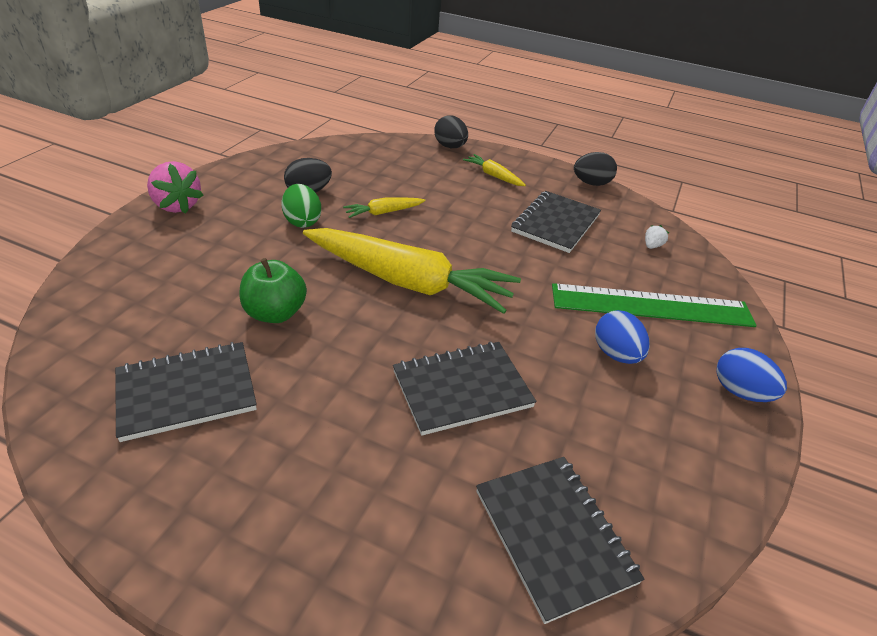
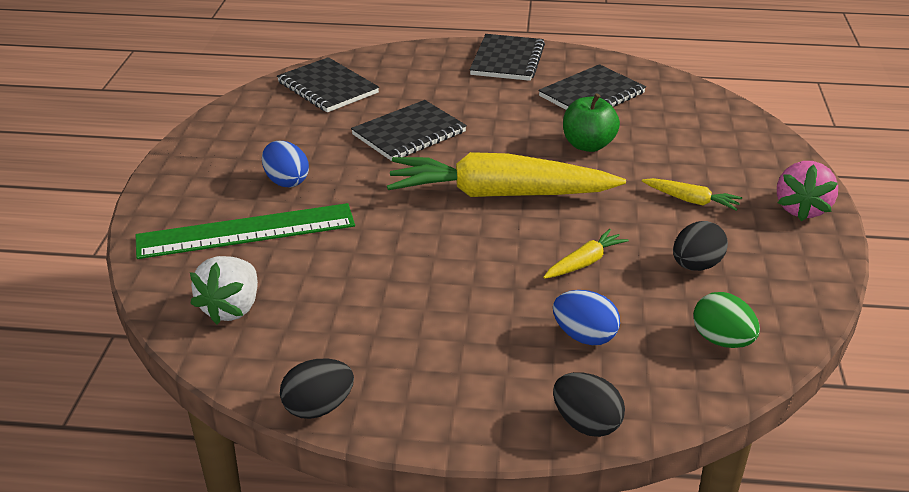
camera: 165 degrees right, 5 degrees down
(177, 205) = (801, 209): pink strawberry -> pink strawberry turned 105 degrees counterclockwise
(302, 221) = (658, 226): green egg -> green egg (722, 340)
(494, 176) = (480, 373): yellow carrot -> yellow carrot (691, 200)
(556, 223) = (364, 308): black notebook -> black notebook (507, 60)
(652, 246) = (232, 308): white strawberry -> white strawberry, size x2.19
(740, 392) = (178, 178): blue egg -> blue egg (584, 336)

